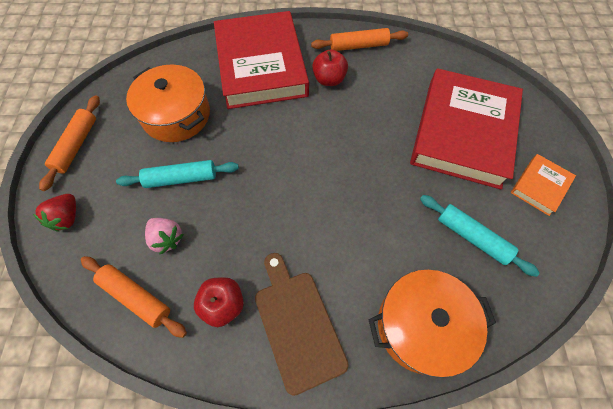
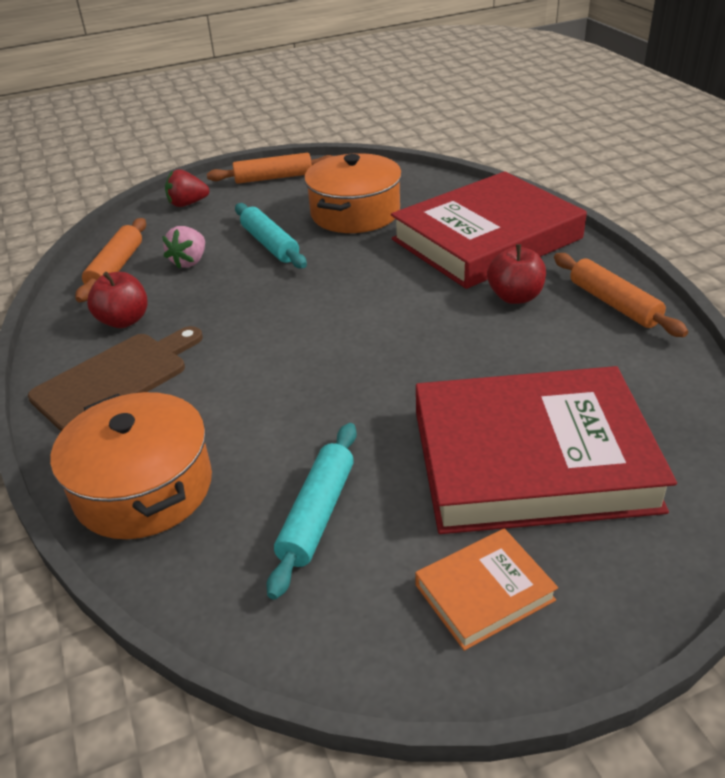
camera: 70 degrees right, 25 degrees down
(540, 186) = (484, 592): orange book -> orange book turned 45 degrees counterclockwise

